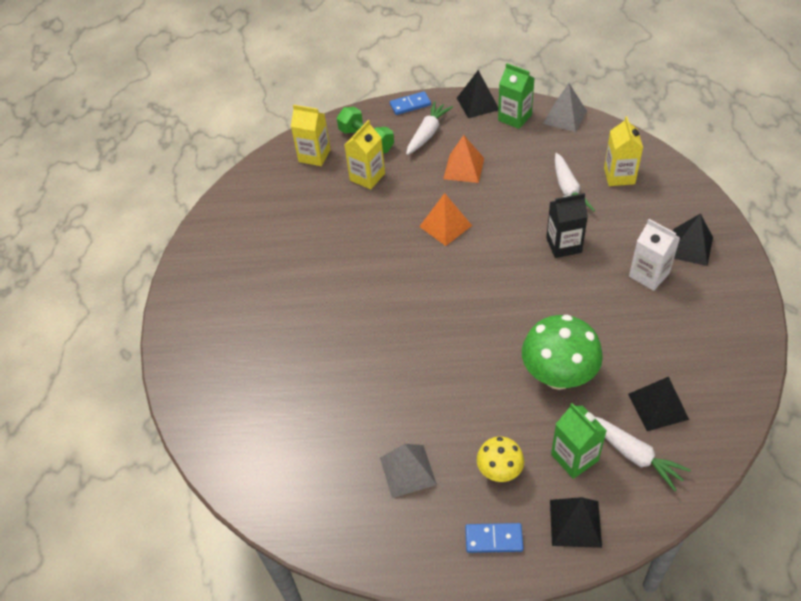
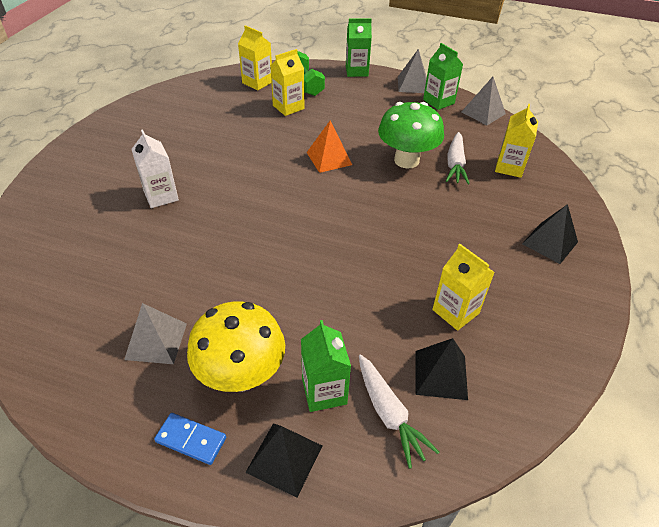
camera: 15 degrees right, 5 degrees down
(410, 105) = (356, 71): blue domino -> green carton
(428, 133) = (358, 93): white carrot -> none
(464, 168) = (372, 123): orange pyramid -> none
(477, 103) = (413, 84): black pyramid -> grey pyramid
(499, 471) = (241, 375): yellow mushroom -> yellow mushroom, size x1.78
(558, 376) = (354, 309): green mushroom -> green mushroom (406, 160)
(563, 245) = (426, 204): black carton -> none
(642, 345) = (455, 311): none -> yellow carton
(649, 275) = (495, 253): white carton -> white carton (161, 196)

